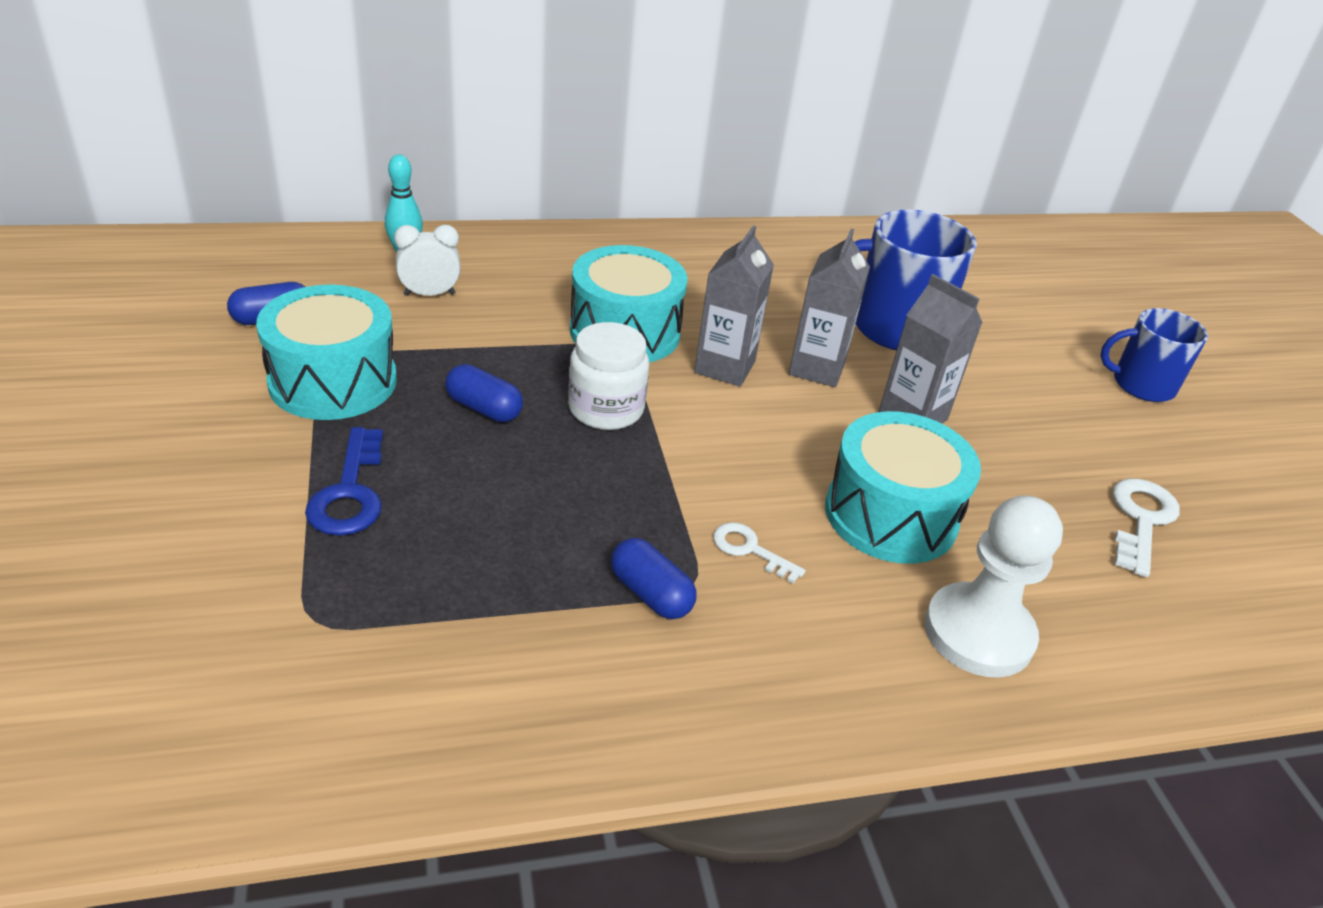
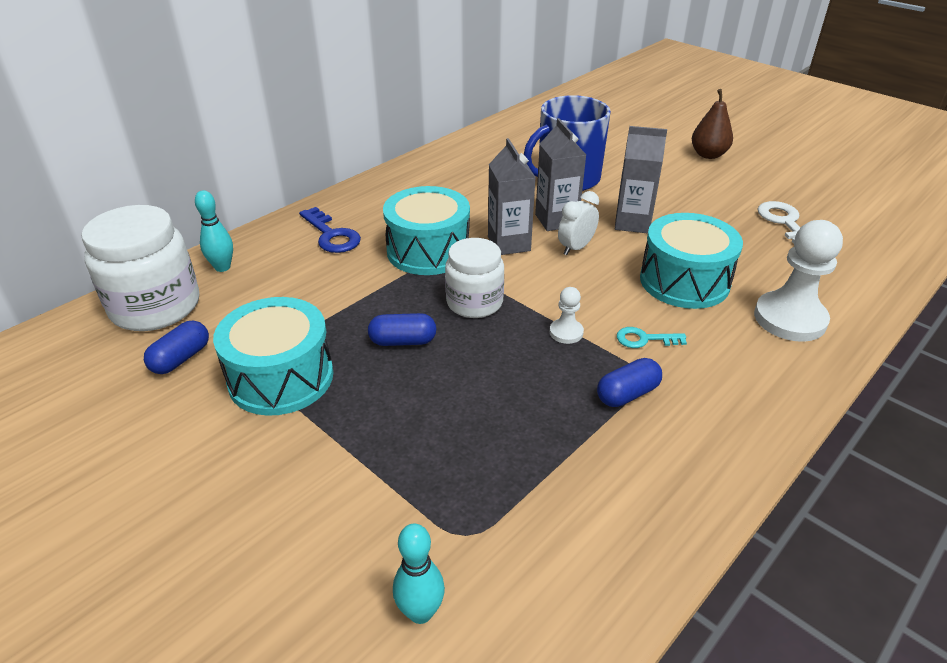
camera: 30 degrees left, 0 degrees up
(193, 658) = (420, 612): none -> turquoise bowling pin
(307, 261) = (155, 307): none -> white jar
(349, 492) = (385, 442): blue key -> blue key (331, 235)
(429, 294) = (275, 287): white clock -> white clock (576, 248)
(650, 594) = (627, 394): blue capsule -> blue capsule turned 45 degrees counterclockwise
(666, 492) = (566, 332): none -> white pawn
(750, 550) = (644, 339): white key -> turquoise key
(1141, 385) = (708, 155): blue mug -> brown pear

